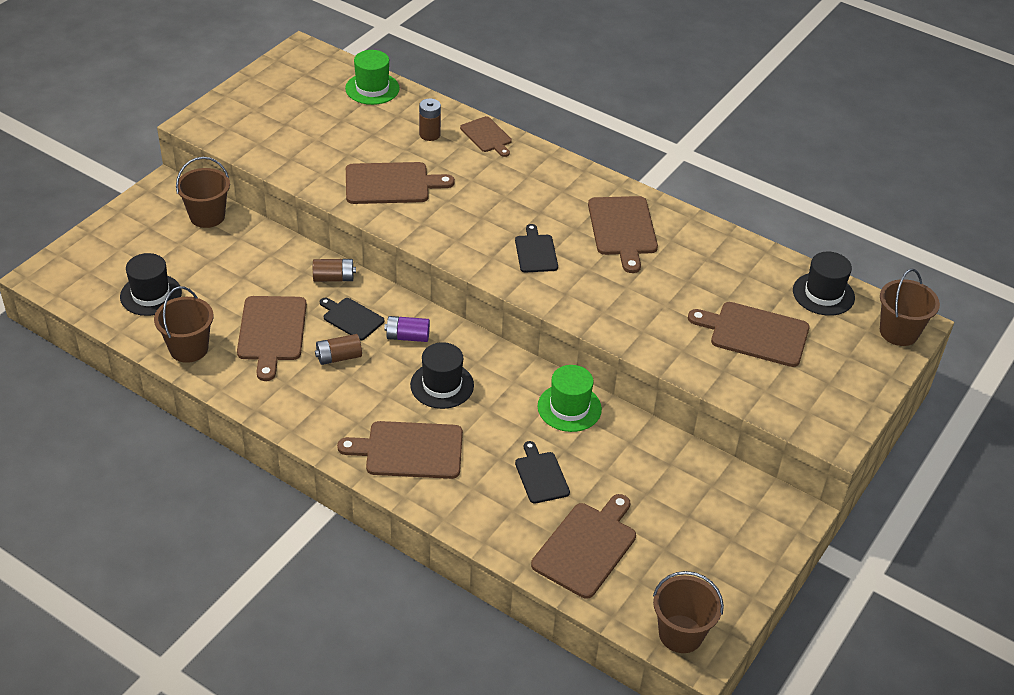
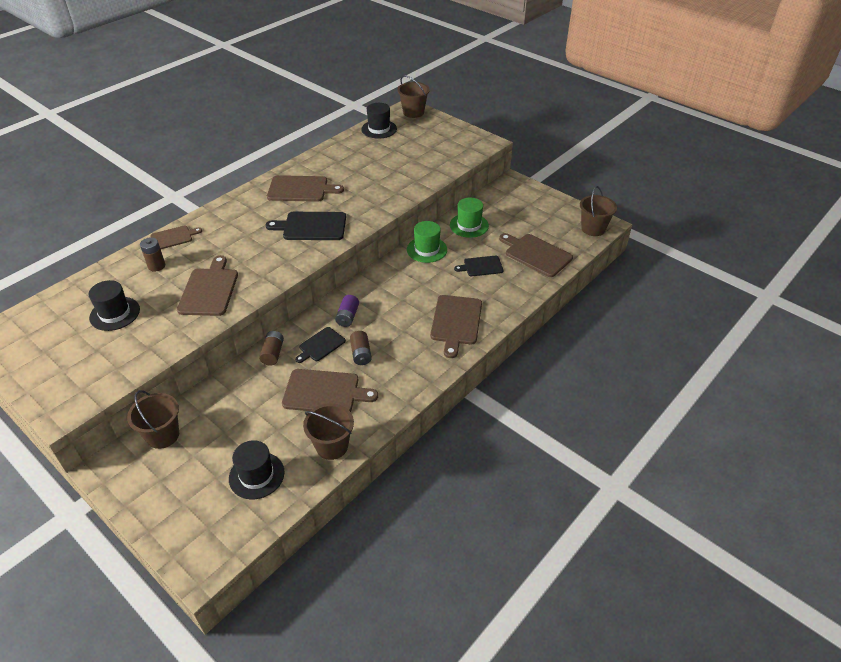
camera: 80 degrees left, 0 degrees up
(372, 88) = (76, 294): green hat -> green hat (469, 225)
(442, 385) = (398, 303): black hat -> black hat (115, 313)
(536, 252) = (311, 226): black cutting board -> black cutting board, size x1.63
(755, 333) = (406, 155): brown cutting board -> none

